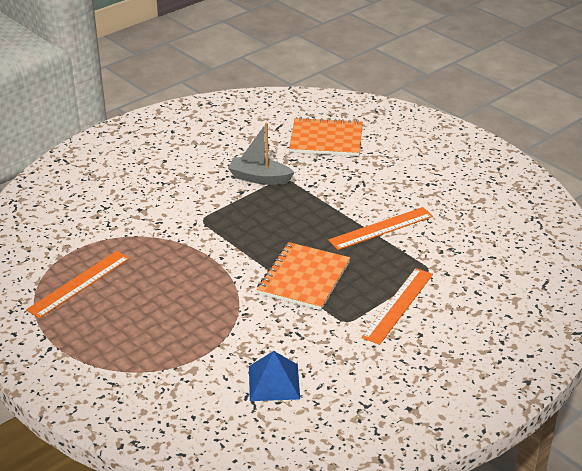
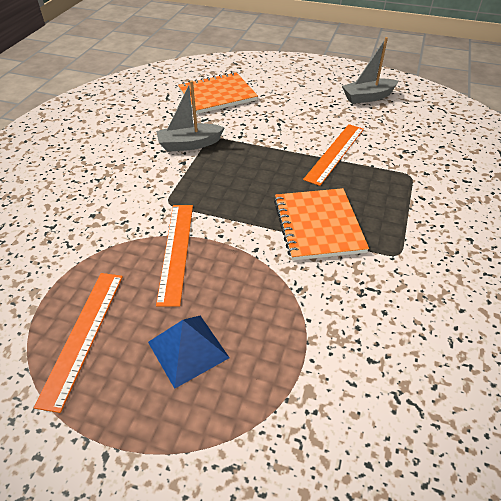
camera: 30 degrees left, 10 degrees up
(274, 382) = (406, 361): blue pyramid -> blue pyramid (188, 349)
(398, 305) = (423, 218): orange ruler -> orange ruler (176, 251)
(474, 187) = (368, 97): none -> grey boat

